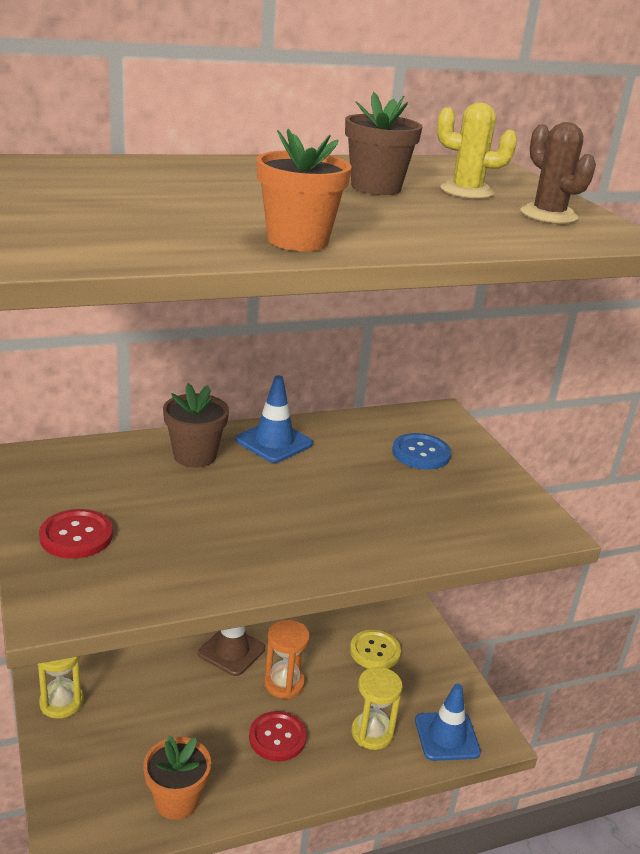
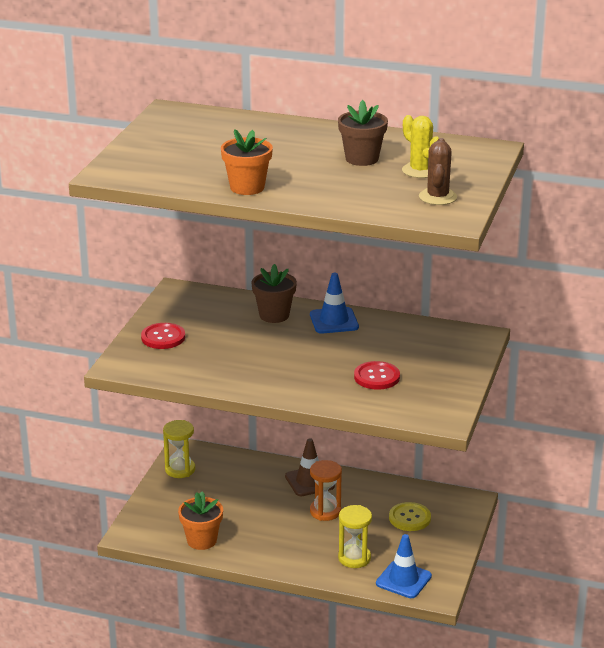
camera: 40 degrees right, 0 degrees up
(277, 737) = (291, 536): red button -> red button (376, 377)
(421, 453) = (425, 355): blue button -> none

